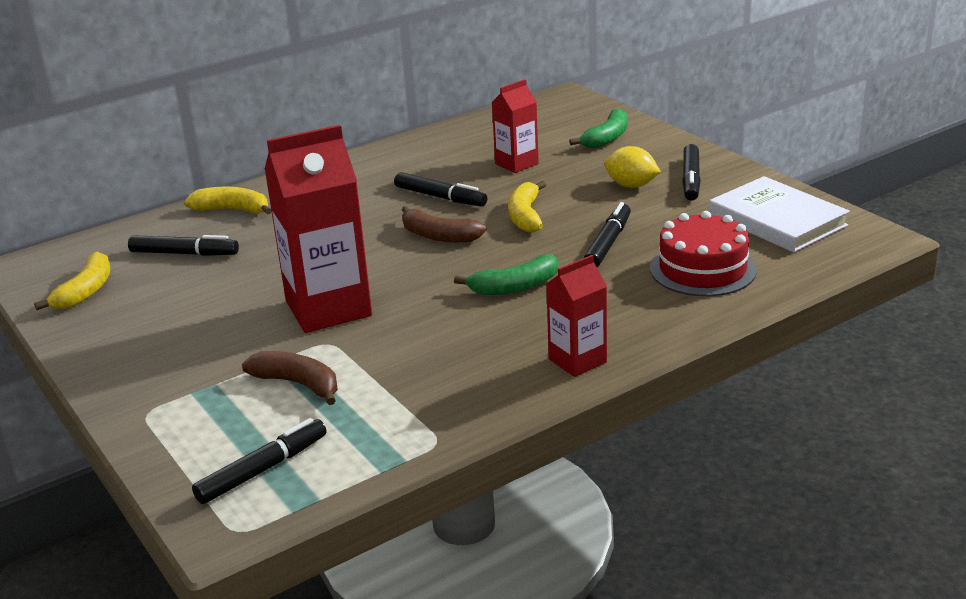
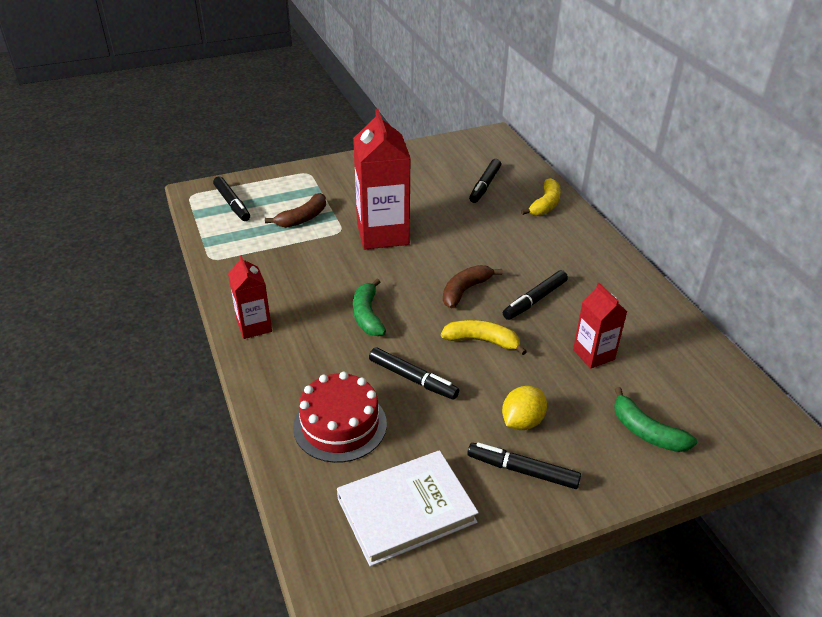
camera: 100 degrees right, 10 degrees up
(86, 291) = (451, 154): yellow banana -> none

